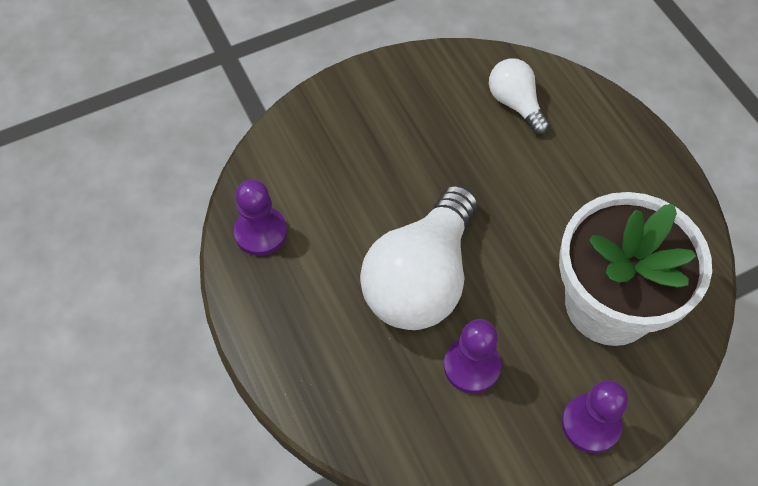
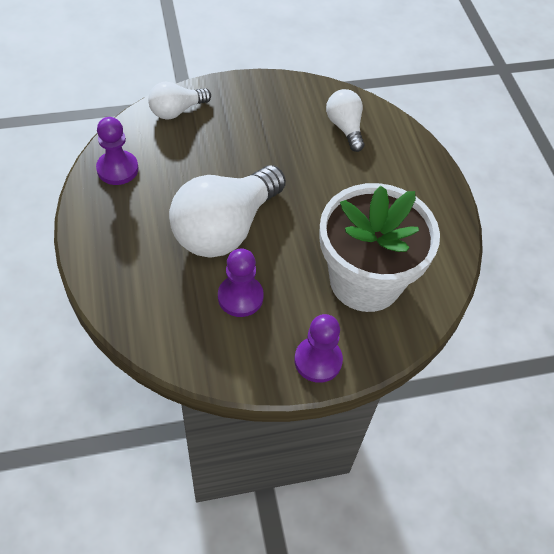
camera: 10 degrees right, 5 degrees down
(304, 132) = (176, 111): none -> white light bulb

